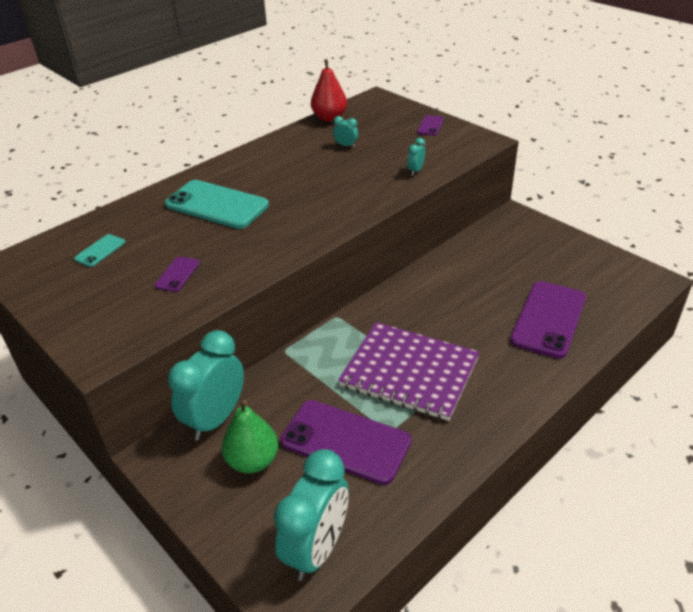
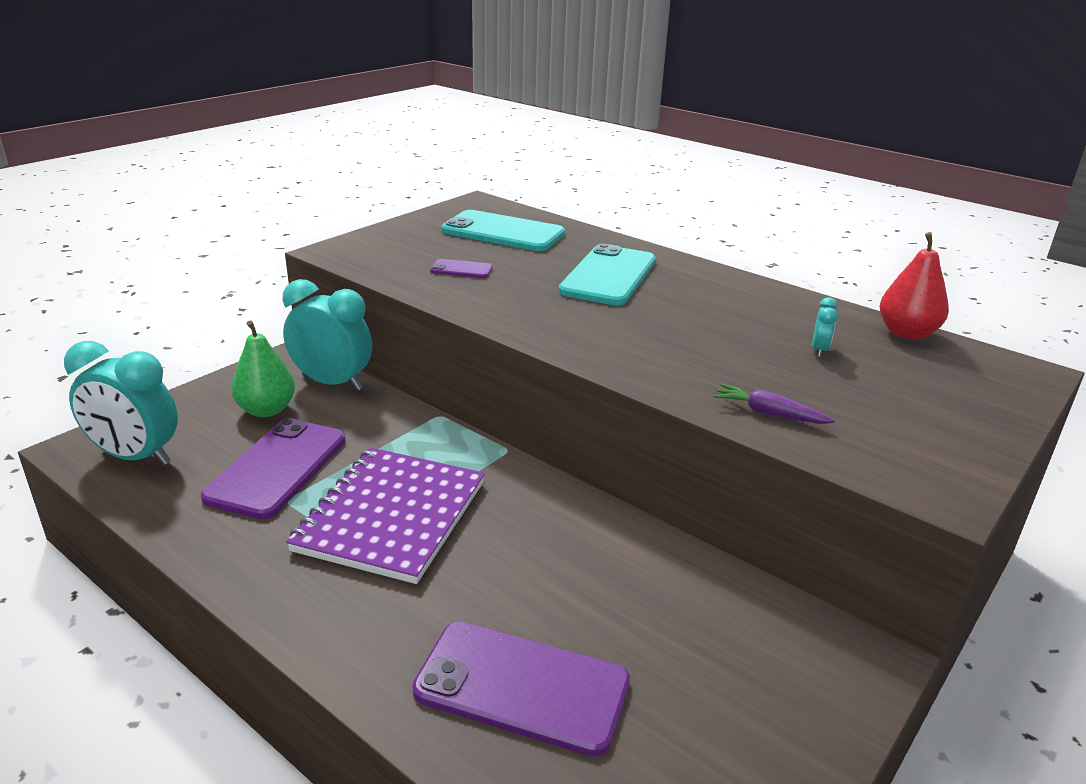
camera: 80 degrees right, 10 degrees down
(100, 251) = (503, 232): turquoise phone -> turquoise phone, size x2.18
(415, 171) = (769, 413): turquoise clock -> purple carrot
(430, 126) = (958, 429): purple phone -> none

